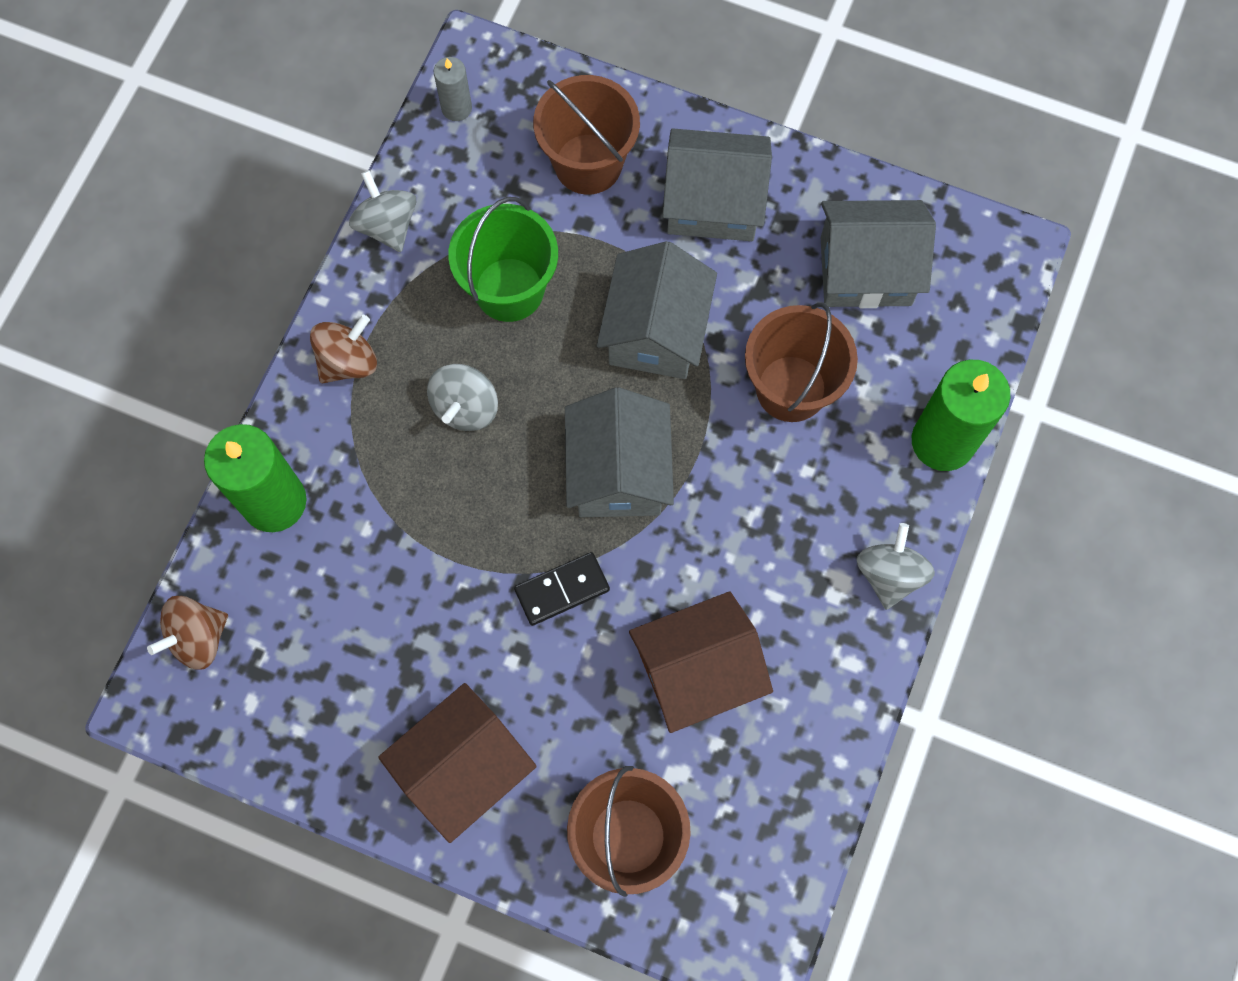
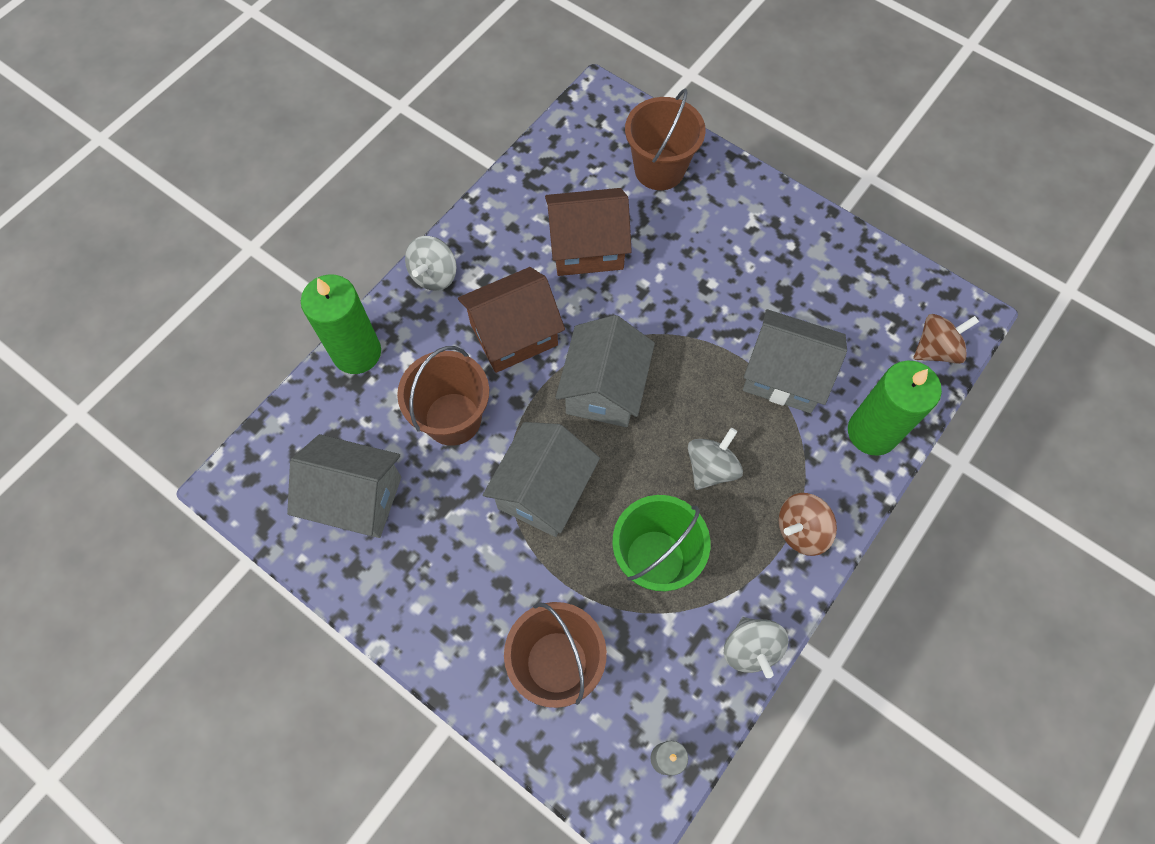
camera: 165 degrees left, 5 degrees down
(463, 768) = (757, 228): brown house -> brown house (514, 334)
(562, 590) = (666, 319): black domino -> none
(713, 204) = (459, 593): grey house -> grey house (784, 375)

